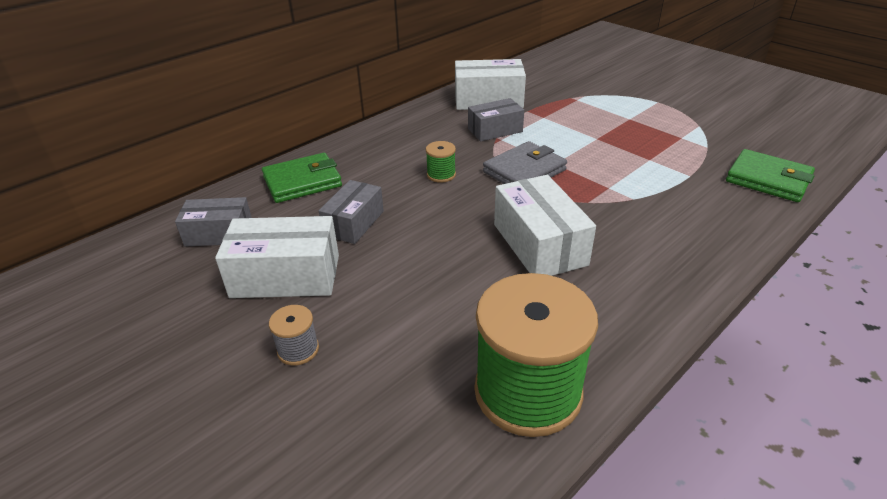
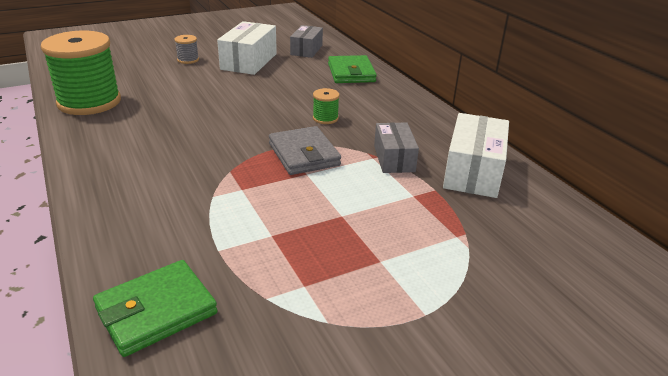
camera: 105 degrees right, 5 degrees down
(354, 223) = (285, 82): grey box -> none
(539, 244) = (198, 135): white box -> none

